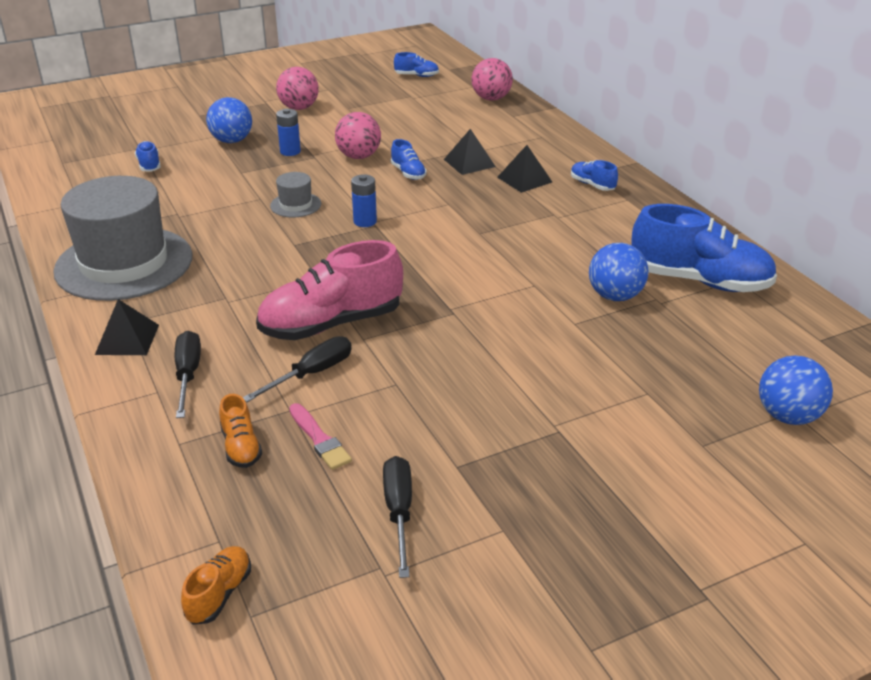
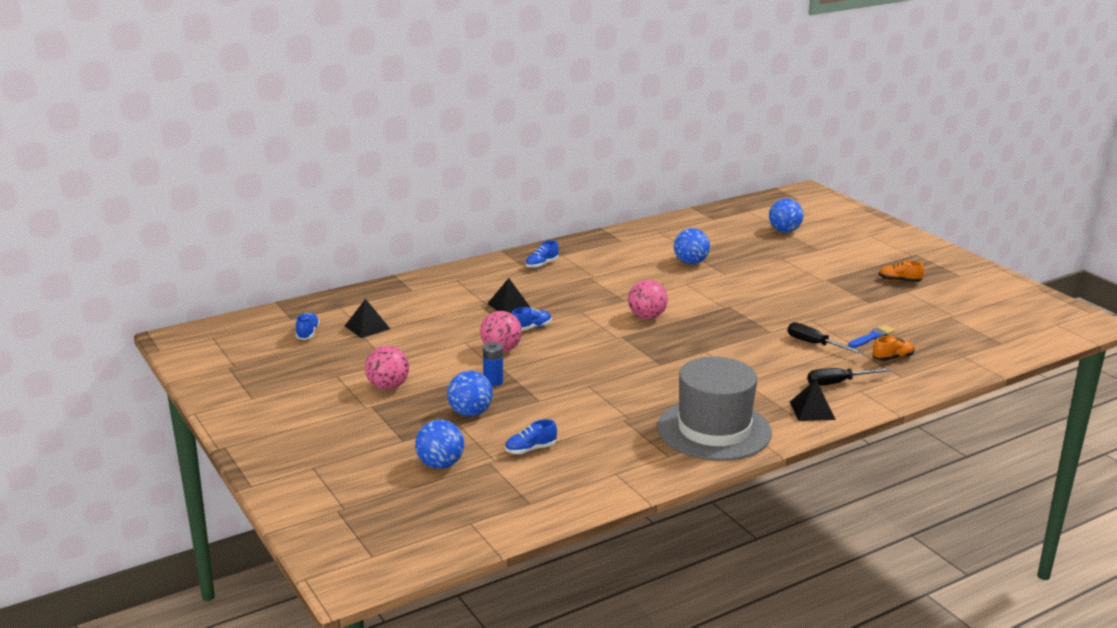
camera: 95 degrees left, 10 degrees down
(149, 128) = (440, 464): none -> blue ball
(219, 594) = (995, 351): orange shoe -> orange shoe (899, 281)
(295, 205) = (597, 369): grey hat -> none
(319, 439) = (872, 337): pink brush -> blue brush
(331, 324) = (759, 342): pink shoe -> none
(365, 221) = (618, 340): blue battery -> none
(399, 512) = (912, 314): black screwdriver -> none
(491, 99) = (372, 299): pink ball -> pink ball (647, 317)
(524, 179) = (536, 286): black pyramid -> black pyramid (367, 327)
(699, 281) = (664, 241): blue shoe -> none

